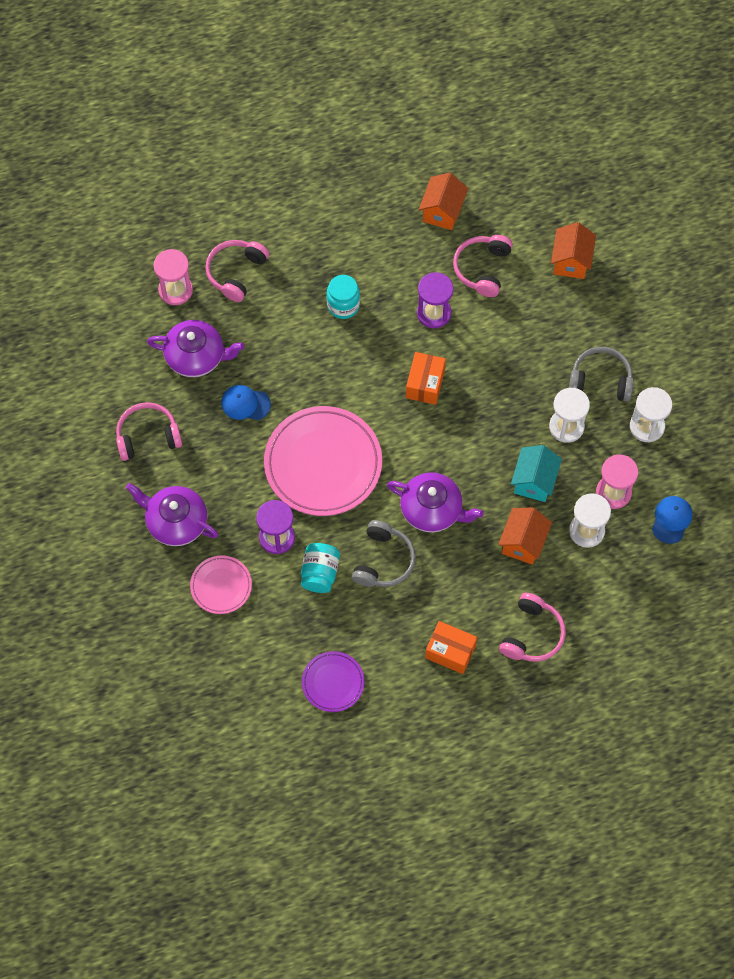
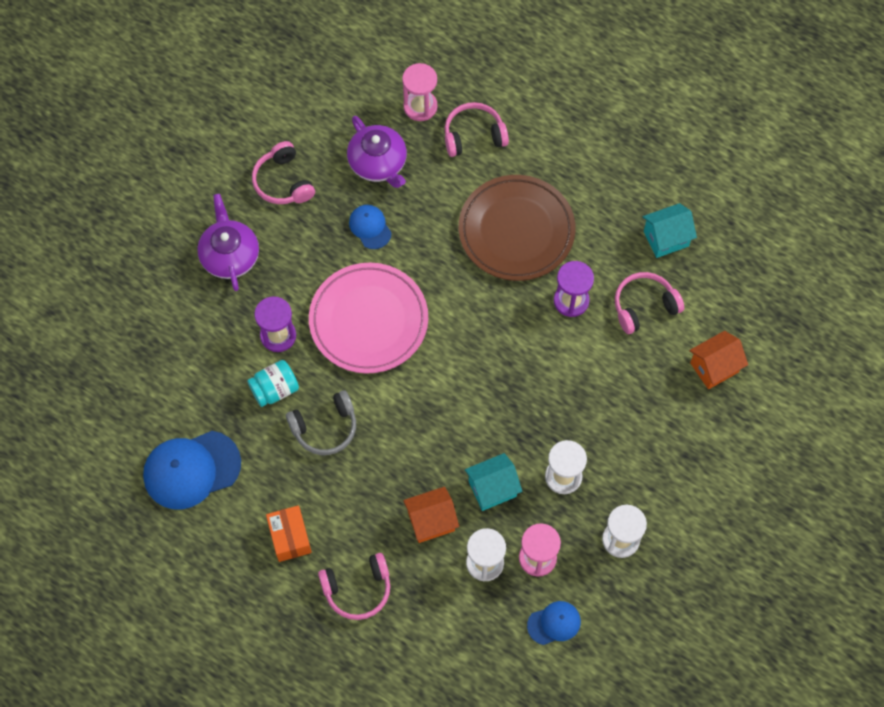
camera: 50 degrees right, 0 degrees up
(147, 436) = (283, 182): pink headphones -> pink headphones turned 150 degrees counterclockwise
(221, 586) = (204, 328): pink plate -> none
(333, 683) = (191, 470): purple plate -> blue cap
(343, 305) = (516, 231): turquoise jar -> brown plate
(425, 384) = (503, 342): orange box -> none
(432, 510) = (400, 430): purple teapot -> none
(442, 211) = (666, 239): orange house -> turquoise house
(601, 380) = (629, 471): grey headphones -> none

